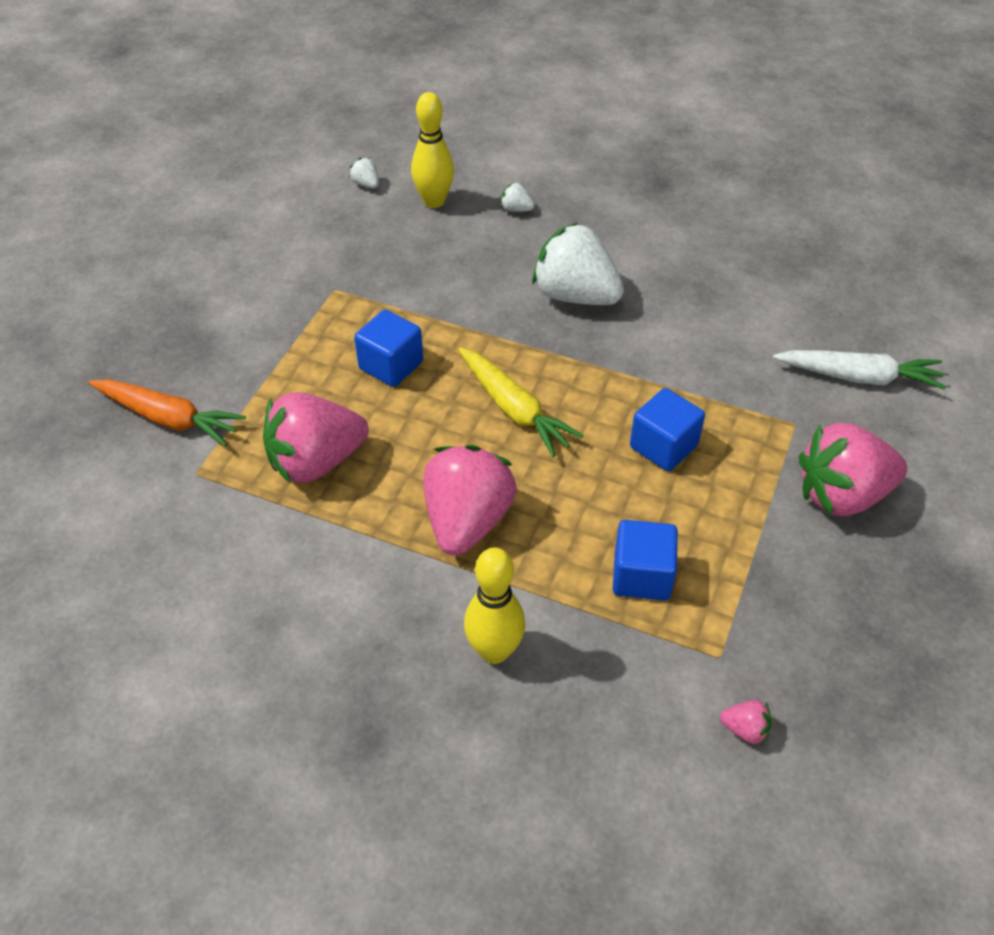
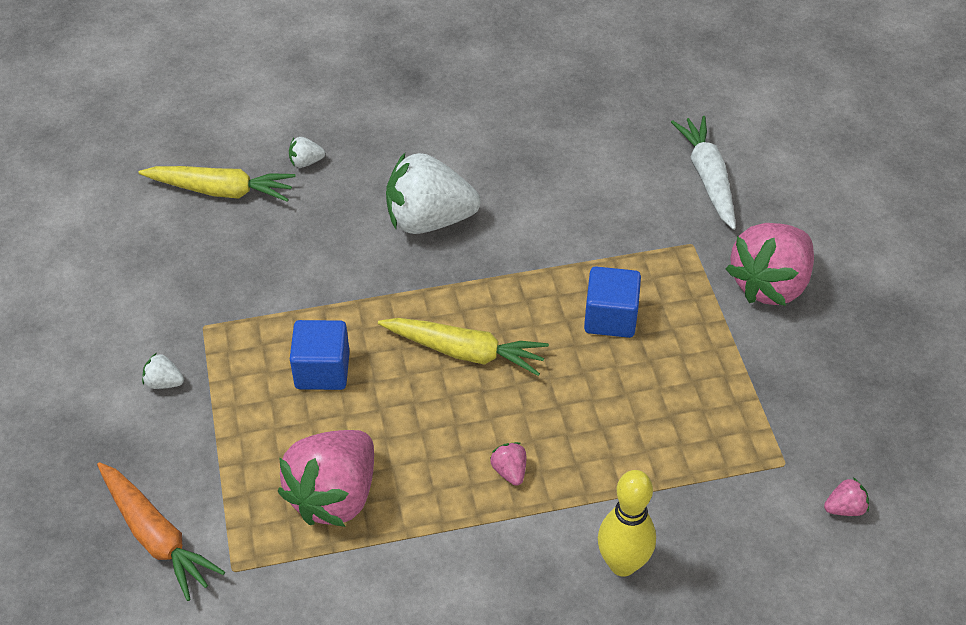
camera: 35 degrees left, 0 degrees up
(168, 418) = (156, 536): orange carrot -> orange carrot turned 60 degrees clockwise
(366, 184) = (138, 204): white strawberry -> white strawberry (164, 382)
(434, 201) = (221, 191): yellow bowling pin -> yellow carrot
(467, 521) = (509, 471): pink strawberry -> pink strawberry, size x0.40
(641, 576) = (681, 435): blue cube -> none
(858, 377) = (708, 178): white carrot -> white carrot turned 75 degrees counterclockwise

